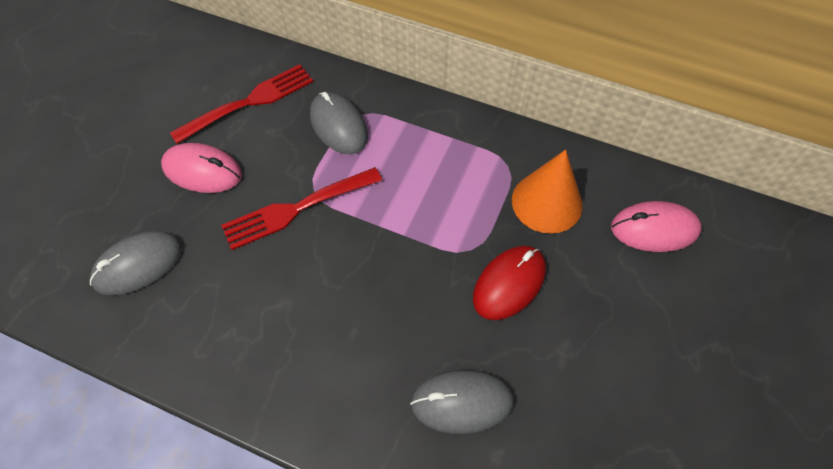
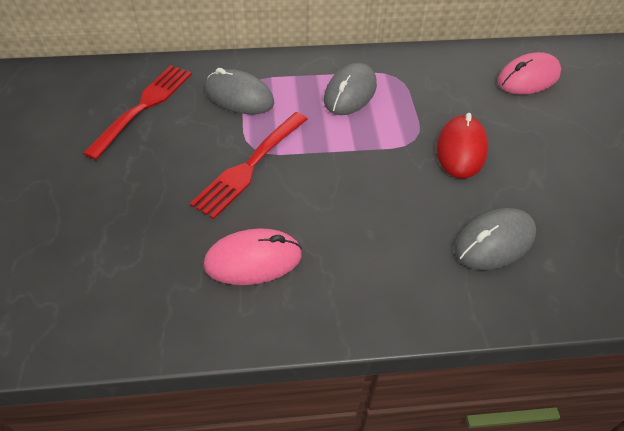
camera: 30 degrees left, 10 degrees down
(138, 264) = (128, 267): grey mouse -> grey mouse (350, 93)
(202, 171) = (138, 171): pink mouse -> pink mouse (253, 260)
(547, 202) = (443, 89): orange cone -> none

